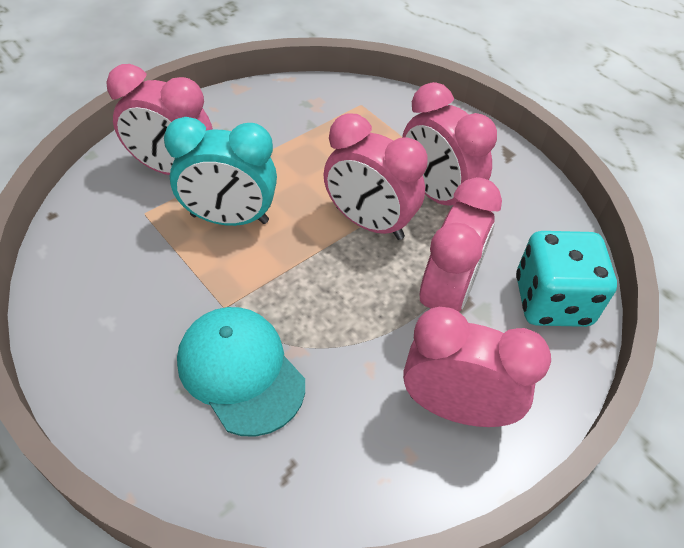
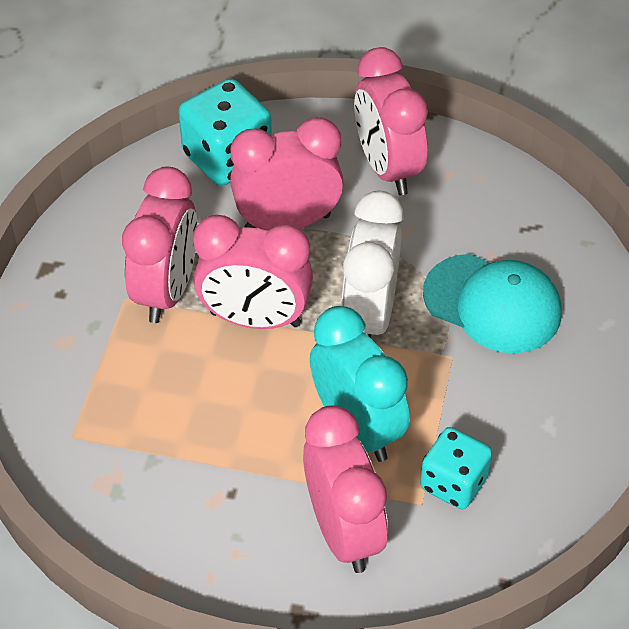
camera: 125 degrees left, 0 degrees up
(137, 237) = (453, 483): none -> turquoise dice
(240, 371) = (492, 304): turquoise cap -> turquoise cap turned 75 degrees counterclockwise
(310, 285) = (370, 315): none -> white clock
(369, 223) = (255, 319): pink clock -> pink clock turned 105 degrees clockwise

